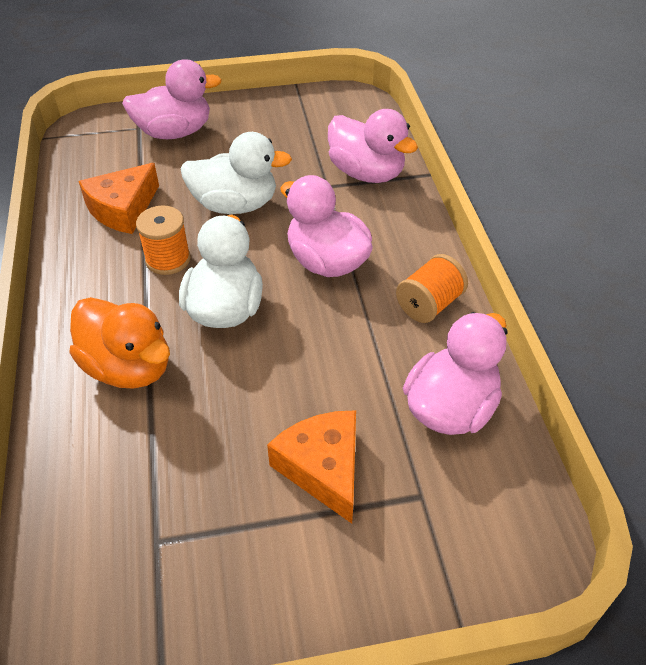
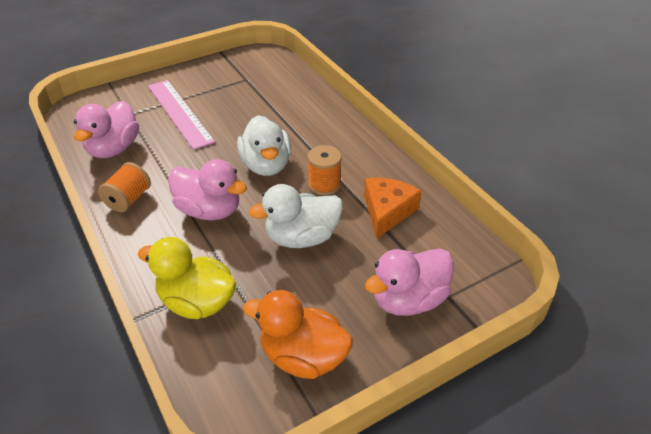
camera: 160 degrees right, 5 degrees down
(129, 367) = (303, 127): orange duck -> orange duck (303, 357)
(323, 468) = (180, 113): orange cheese -> pink ruler
(366, 173) = (197, 302): pink duck -> yellow duck

